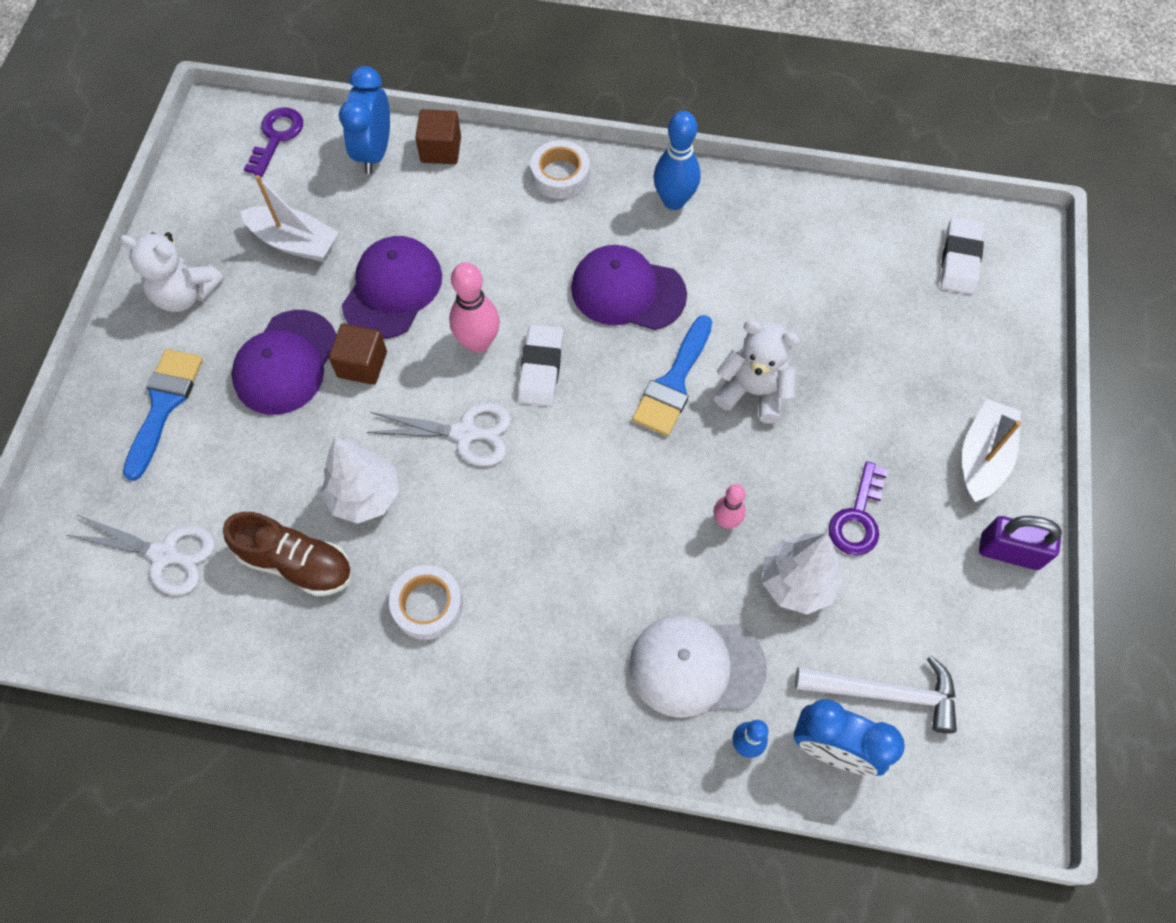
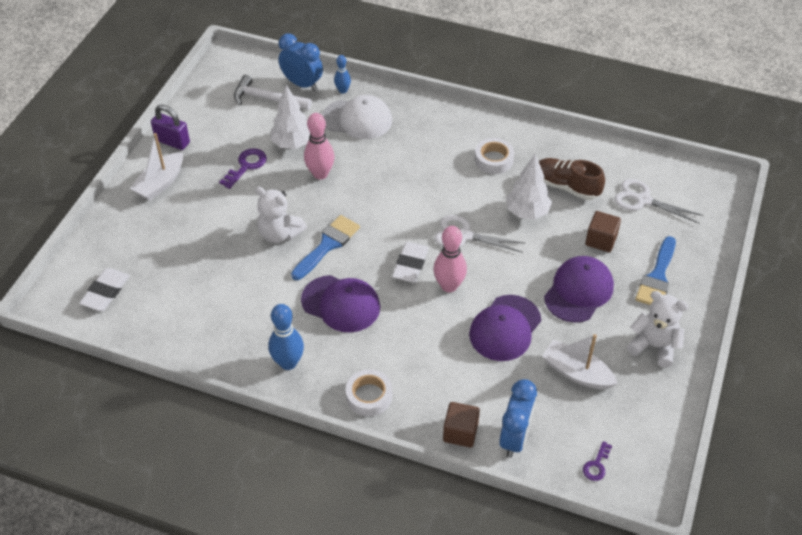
camera: 170 degrees left, 15 degrees down
(276, 137) = (596, 465): purple key -> purple key, size x0.64
(362, 364) = (527, 283): brown cube -> brown cube (601, 240)
(726, 521) = (320, 174): pink bowling pin -> pink bowling pin, size x1.68

